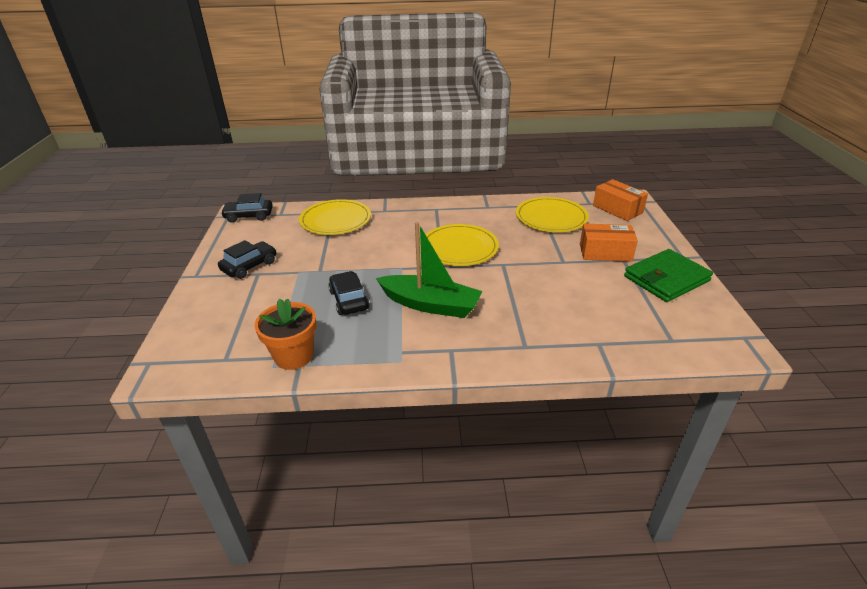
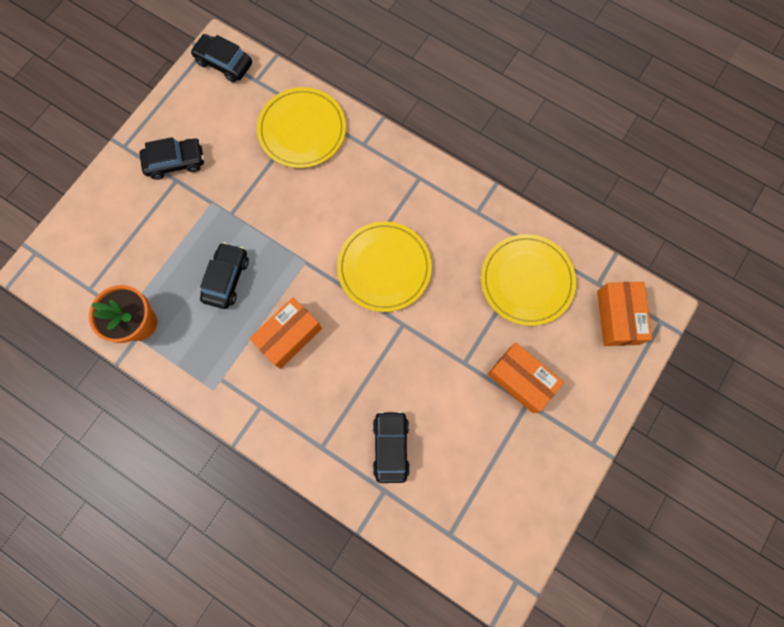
camera: 35 degrees right, 40 degrees up
(430, 305) = (289, 336): green boat -> orange box
(572, 320) = (391, 446): none -> black car
(666, 278) = (537, 461): green wallet -> none

